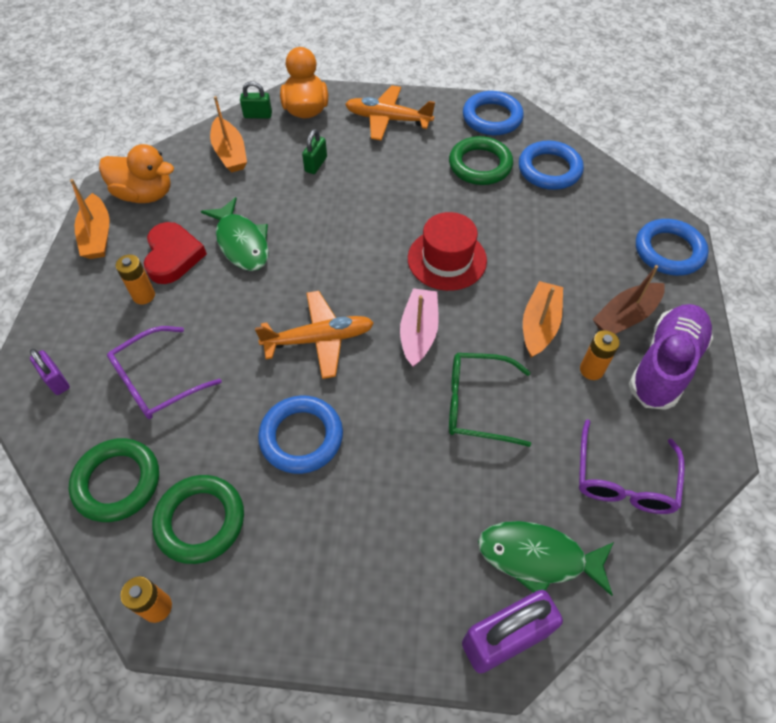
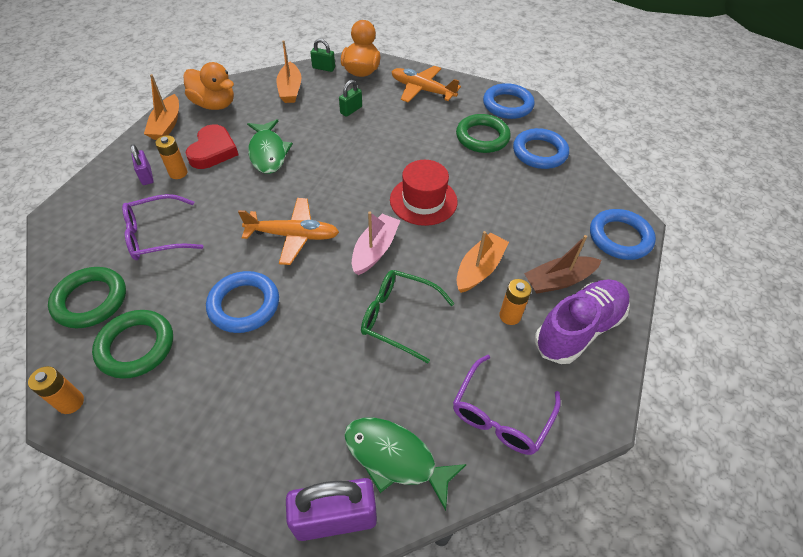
camera: 15 degrees right, 5 degrees down
(56, 380) = (86, 216): purple padlock -> purple padlock (146, 176)

